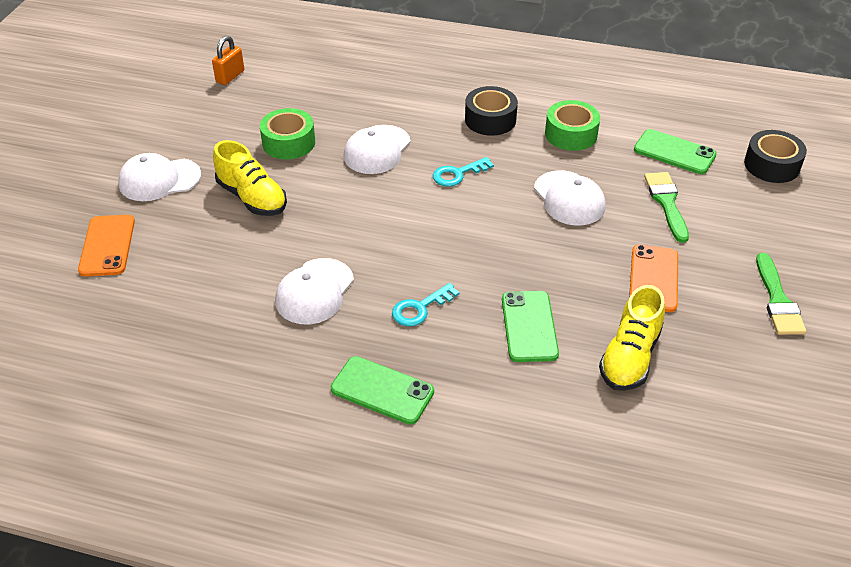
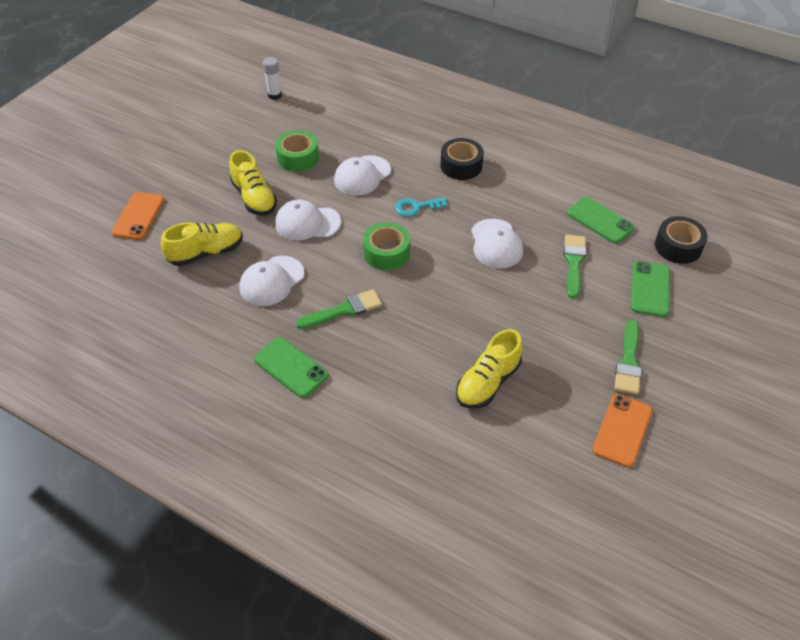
camera: 15 degrees right, 5 degrees up
(159, 180) = (193, 171): white cap -> white cap (307, 223)
(215, 274) = (206, 253): none -> yellow shoe
(230, 76) = (275, 95): orange padlock -> white glue stick
(420, 308) = (344, 310): turquoise key -> green brush
(529, 326) = (420, 342): green phone -> green phone (650, 289)
(571, 134) = (521, 189): green tape -> green tape (386, 253)
(654, 278) = (535, 323): orange phone -> orange phone (622, 430)

